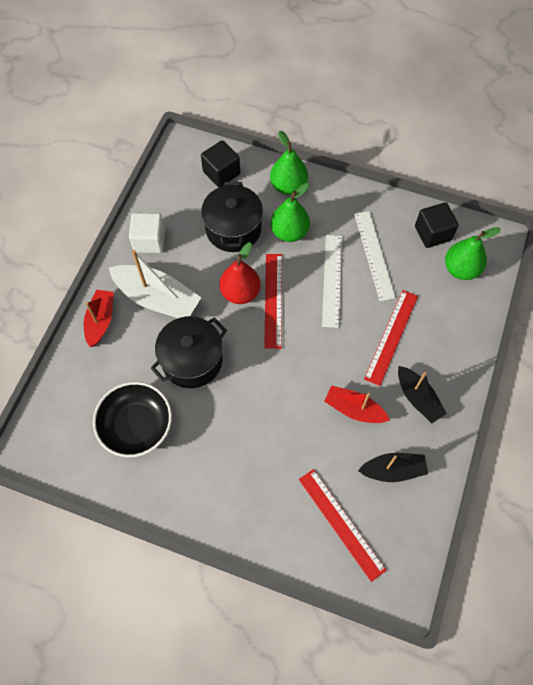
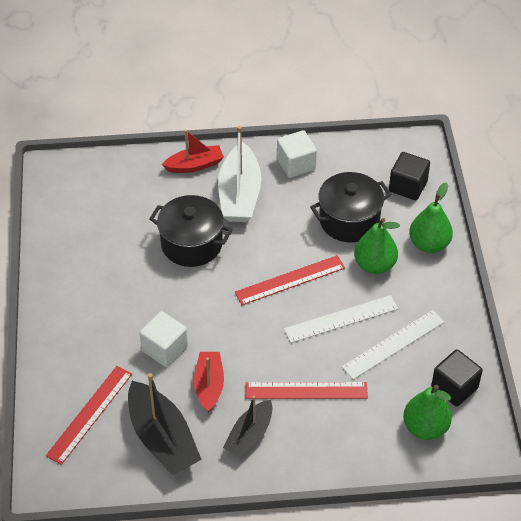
camera: 65 degrees right, 15 degrees down
(136, 425) = (109, 230): black bowl -> none
(240, 292) = (282, 252): red pear -> none
(298, 430) = (164, 349): none -> white cube
(393, 470) = (162, 438): black boat -> black boat, size x1.60

